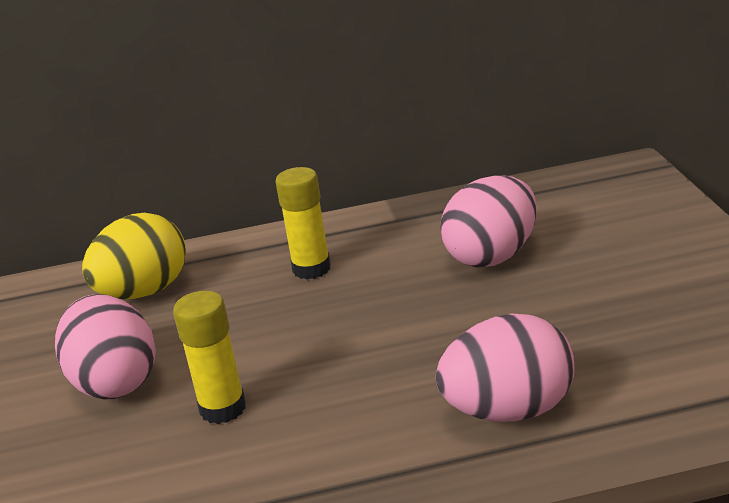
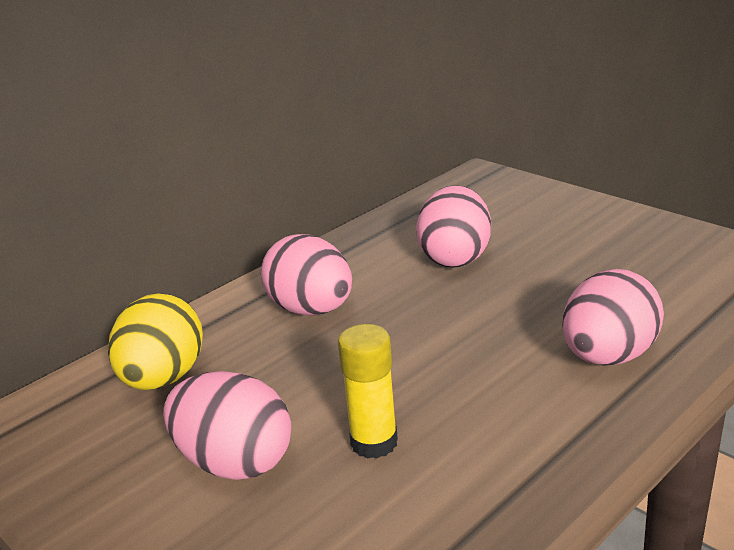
camera: 35 degrees left, 0 degrees up
(311, 269) = (311, 310): yellow glue stick -> pink egg

